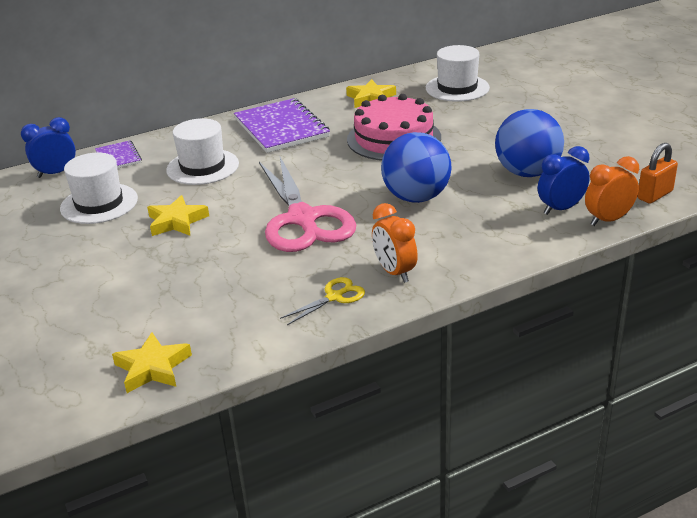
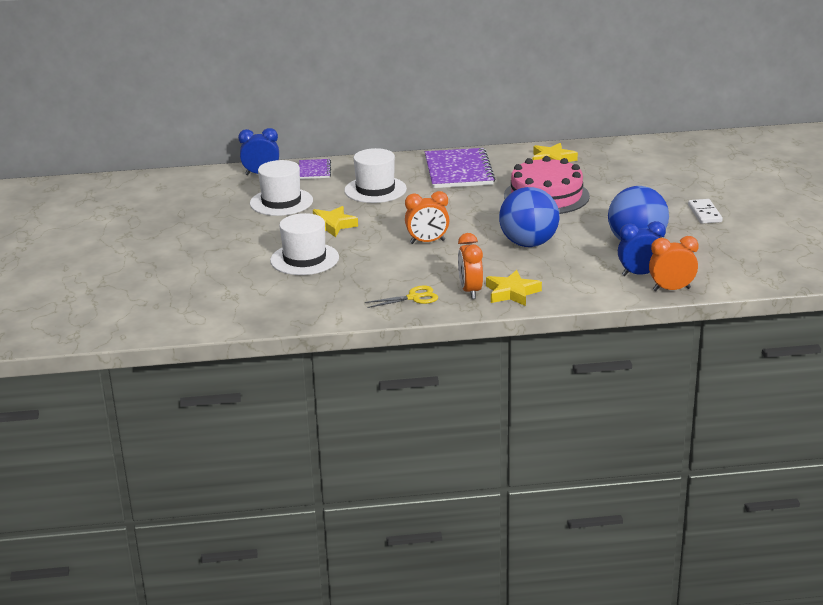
camera: 20 degrees right, 5 degrees down
(153, 368) = (260, 314): yellow star -> yellow star (512, 293)
(302, 219) = (427, 242): pink scissors -> orange clock
(457, 88) = (636, 164): white hat -> white hat (304, 259)
(565, 127) = (704, 213): none -> white domino
(655, 195) = (729, 279): orange padlock -> none

